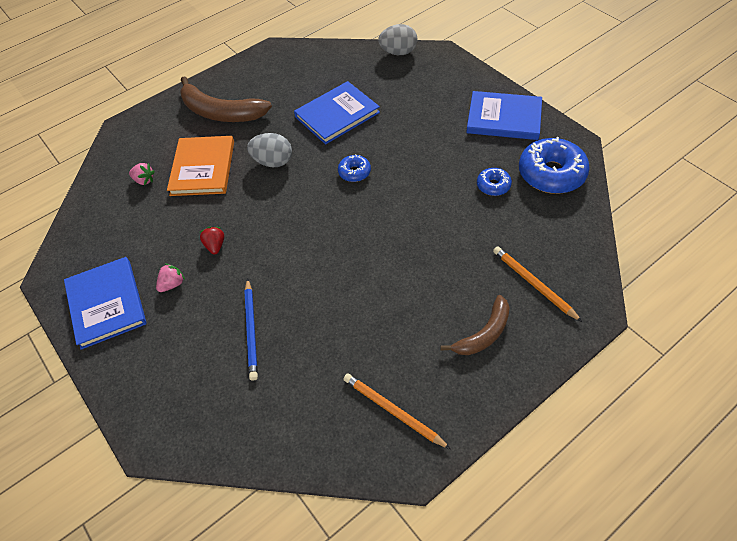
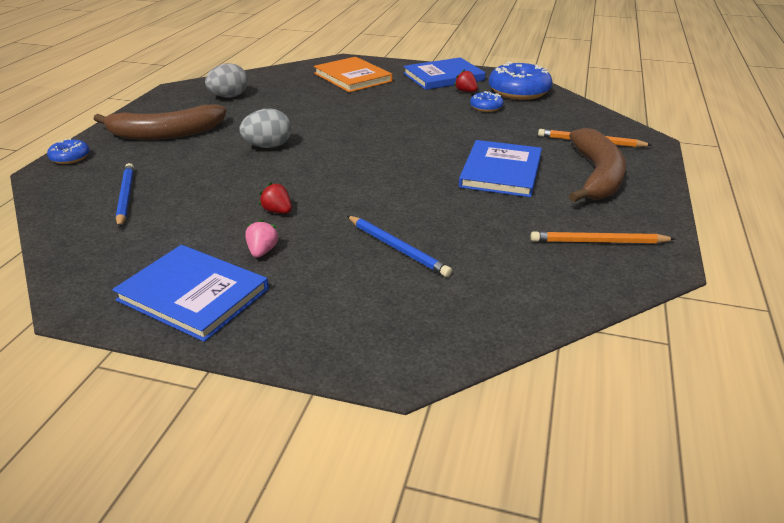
camera: 40 degrees left, 20 degrees down
(144, 180) = (126, 197): pink strawberry -> blue pencil
(203, 168) = (192, 170): orange book -> orange book (352, 77)
(337, 115) = (296, 107): blue book -> blue book (501, 171)
(354, 172) = (359, 131): blue donut -> blue donut (70, 158)
(398, 52) = (306, 66): grey egg -> grey egg (229, 97)
(484, 334) = (597, 176): brown banana -> brown banana, size x1.63
(500, 151) = (466, 91): none -> red strawberry

